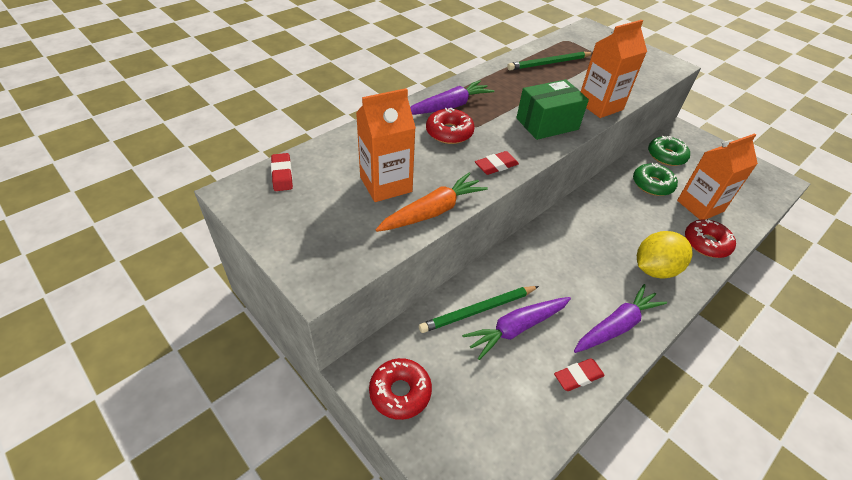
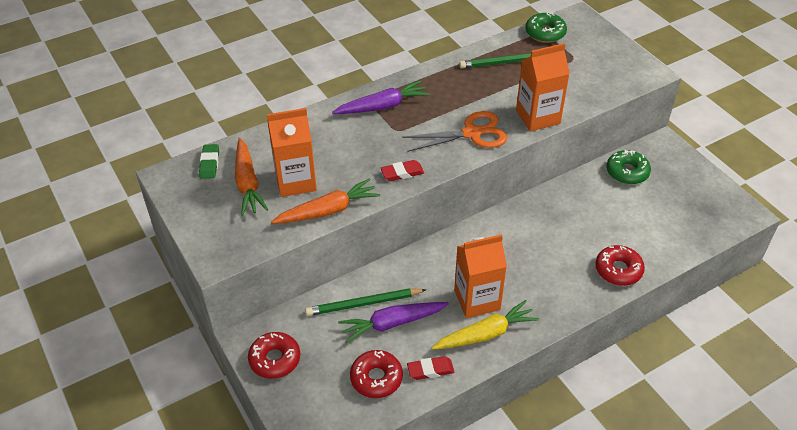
camera: 15 degrees right, 0 degrees up
(282, 175) = (209, 164): red eraser -> green eraser
(332, 191) = (248, 183): none -> orange carrot
(449, 132) = (371, 135): red donut -> red donut (376, 378)
(547, 124) = (472, 133): green box -> orange scissors
(616, 326) = (485, 334): purple carrot -> yellow carrot
(652, 184) = (593, 203): green donut -> green donut (545, 33)
(654, 269) = (549, 288): yellow lemon -> none
(700, 206) = (634, 231): orange carton -> orange carton (477, 300)

